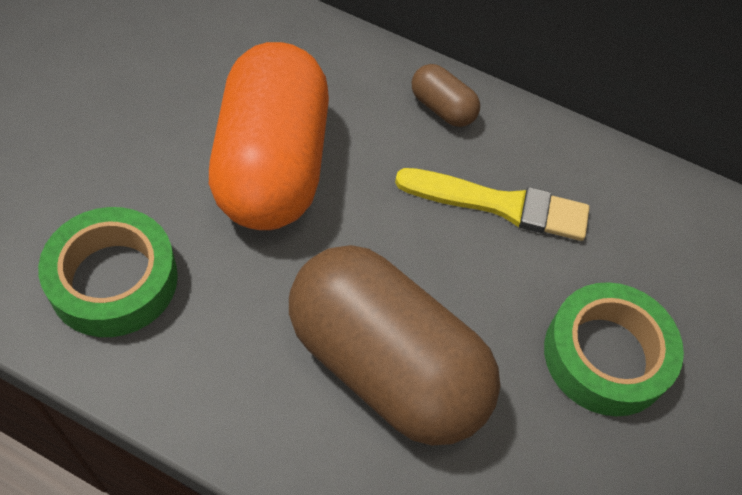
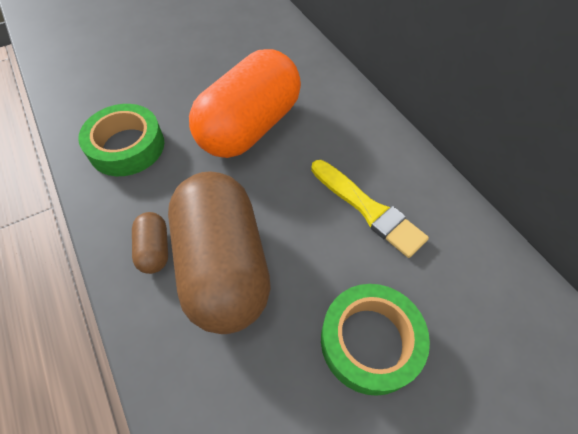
camera: 40 degrees right, 0 degrees up
(442, 108) = (373, 138): brown capsule -> brown capsule (154, 249)

